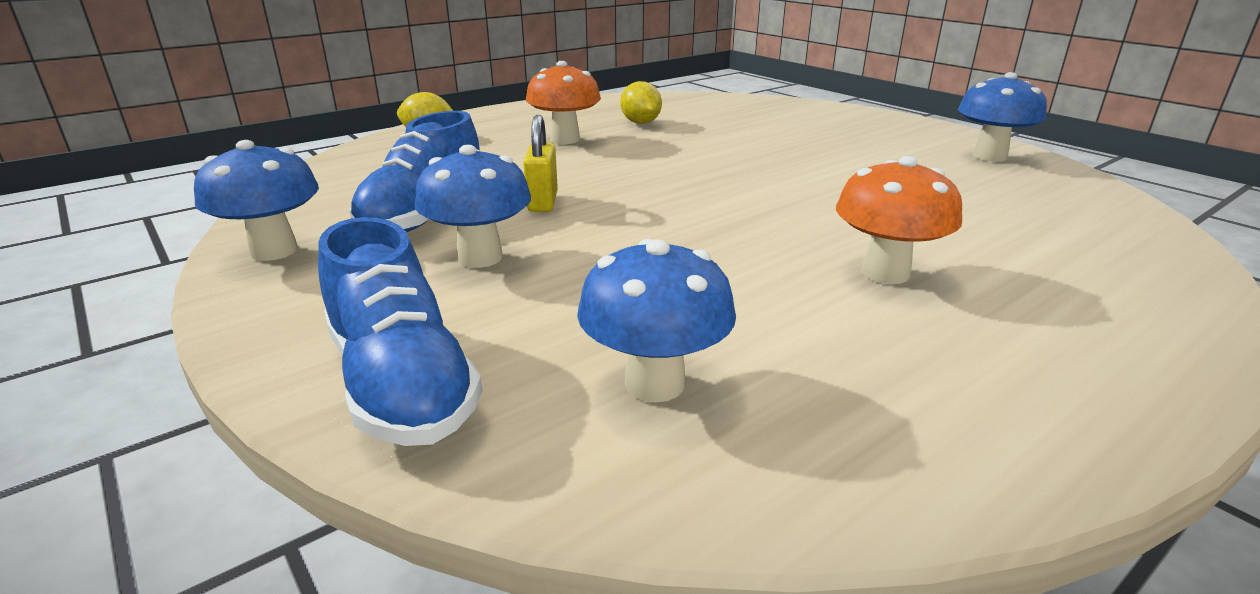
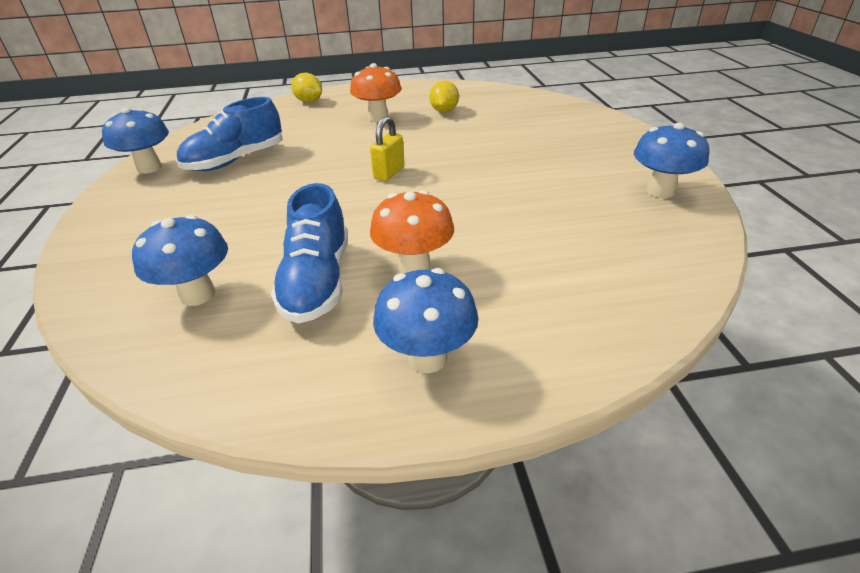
camera: 30 degrees right, 10 degrees up
(401, 383) = (108, 257): blue shoe -> blue shoe (317, 282)
(480, 257) = (224, 195): blue mushroom -> blue mushroom (427, 358)
(542, 202) = (301, 165): yellow padlock -> yellow padlock (389, 173)

